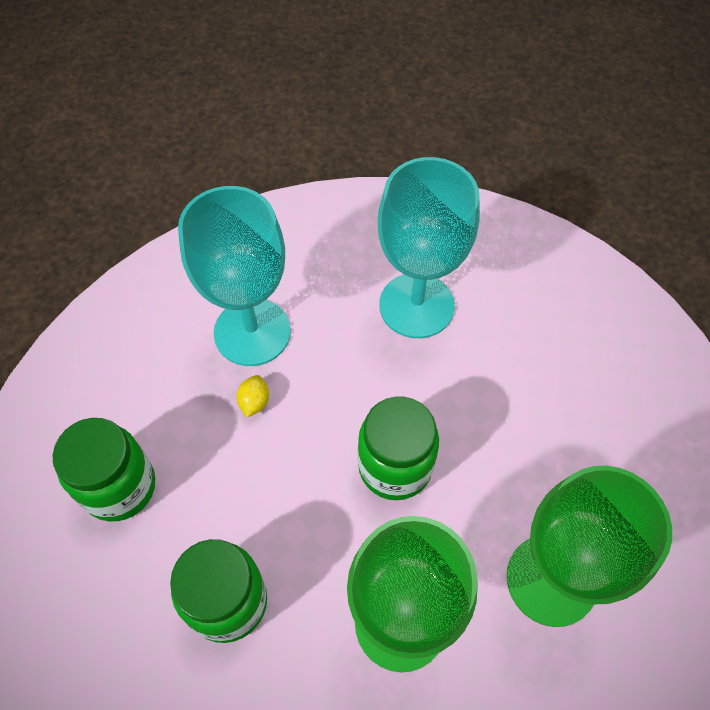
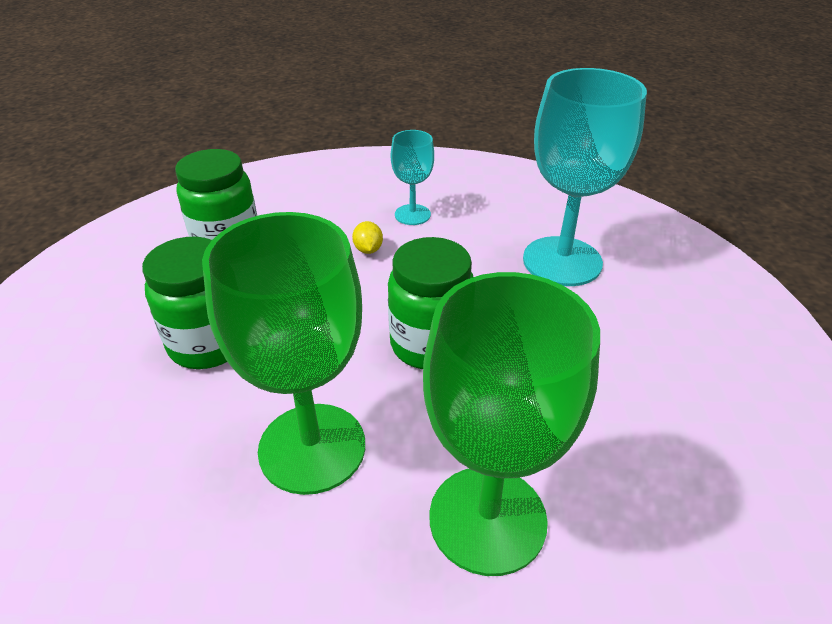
camera: 40 degrees right, 20 degrees down
(252, 332) = (412, 215): turquoise goblet -> turquoise goblet, size x0.51
(254, 402) = (368, 250): yellow lemon -> yellow lemon turned 60 degrees counterclockwise

